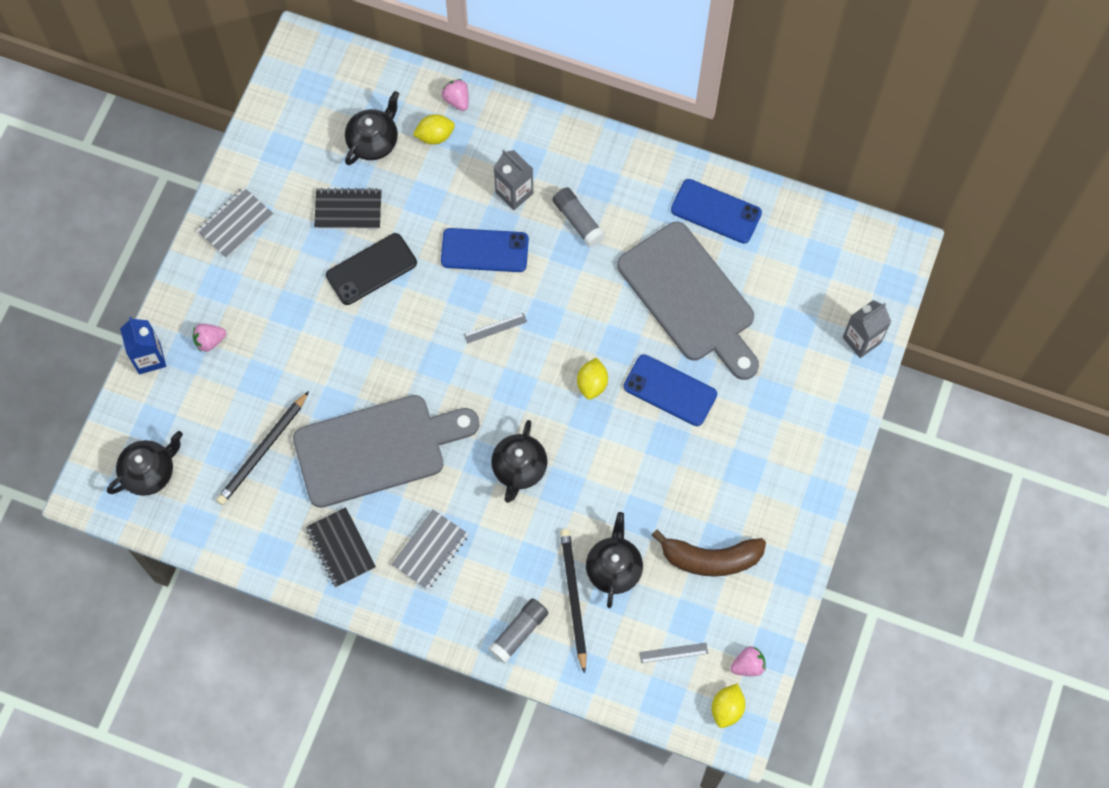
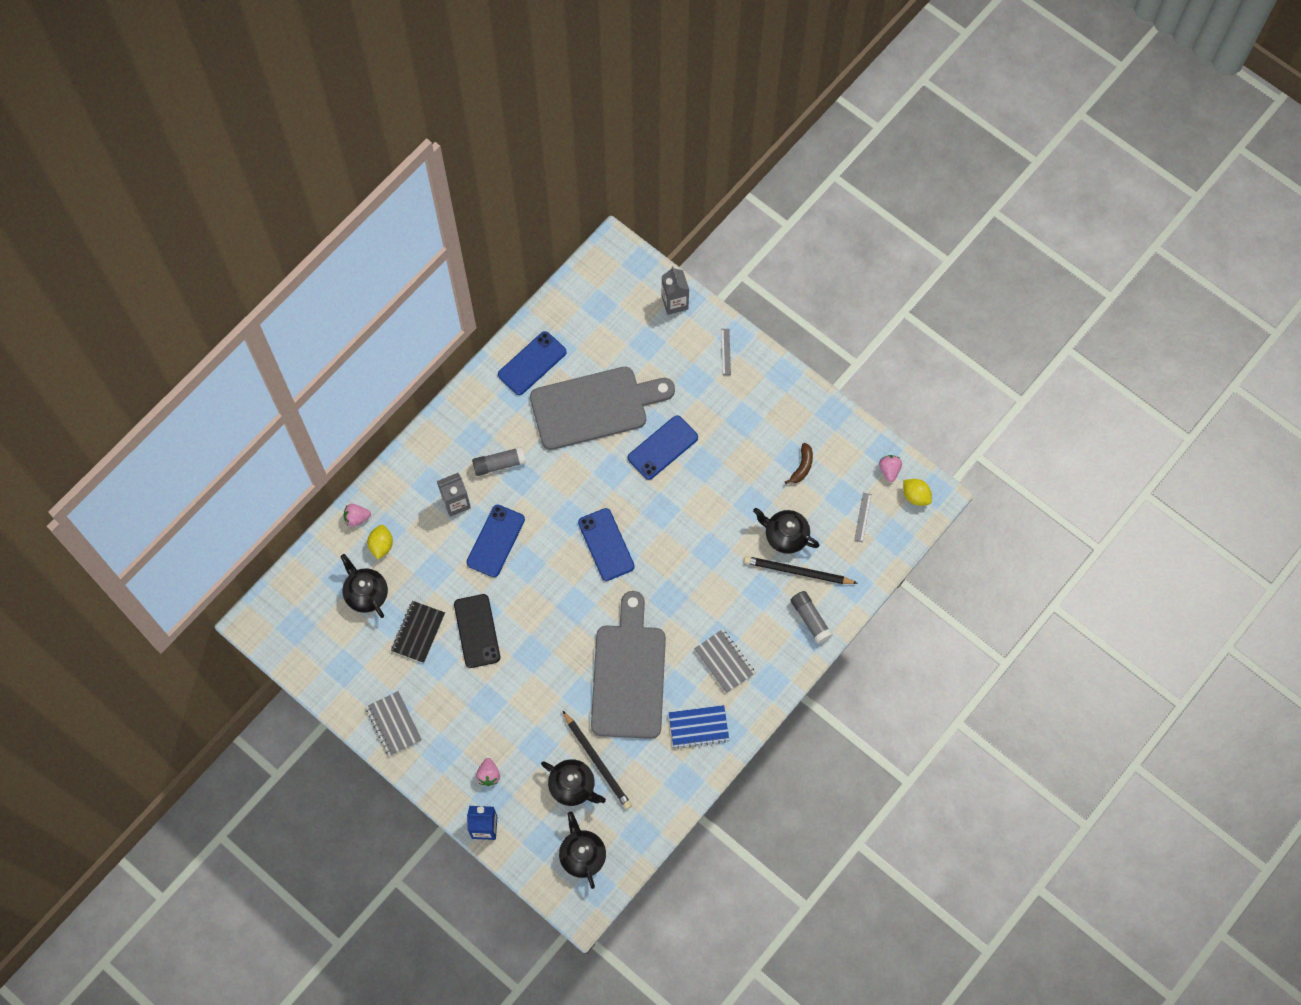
camera: 70 degrees left, 0 degrees up
(341, 548) = (698, 727): black notebook -> blue notebook
(495, 328) = (563, 555): grey ruler -> grey ruler (725, 352)
(519, 469) = (684, 576): black teapot -> black teapot (573, 786)
(525, 369) = (606, 544): none -> blue phone
(592, 384) = (636, 500): yellow lemon -> none
(710, 558) = (802, 466): brown banana -> brown banana, size x0.55

